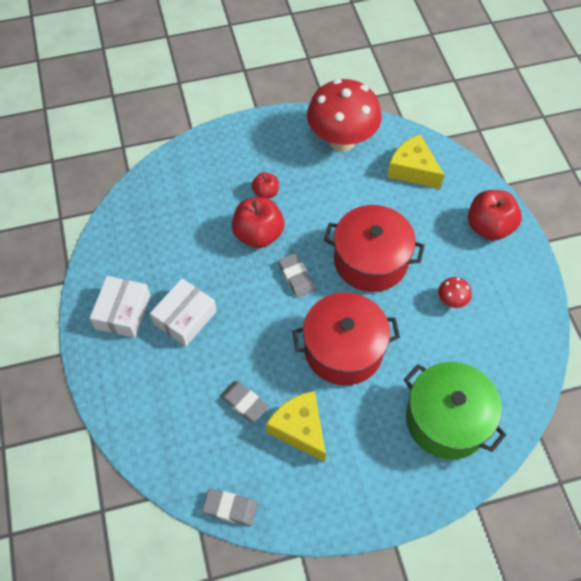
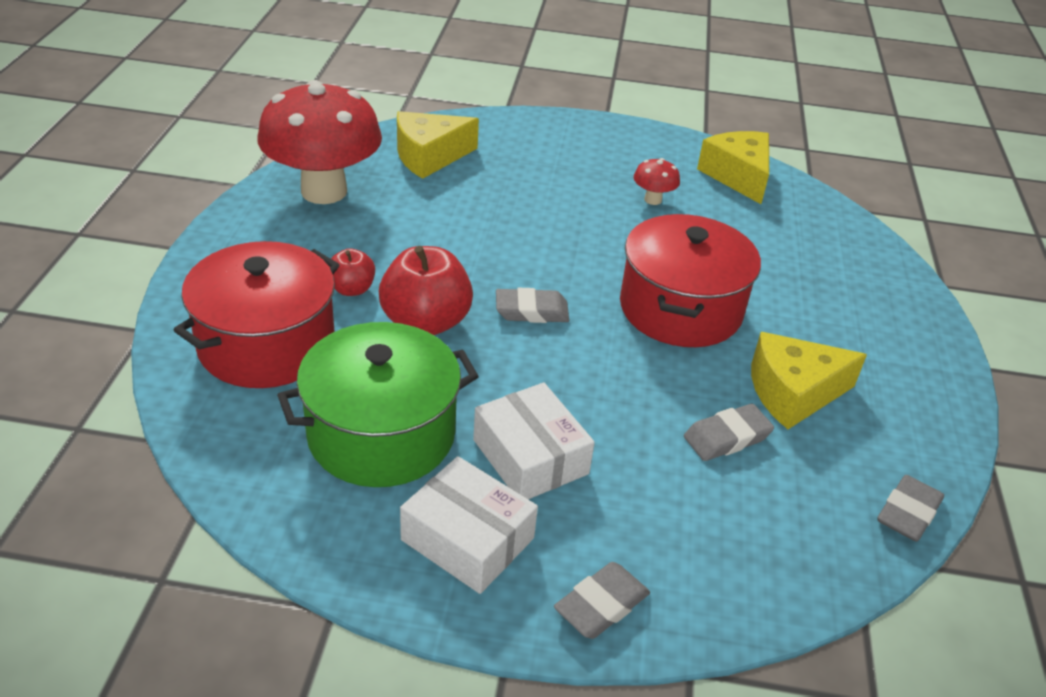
camera: 70 degrees left, 20 degrees down
(108, 378) = (601, 605): none -> grey eraser
(370, 260) = (549, 237): red pot -> red pot (266, 344)
(446, 420) = (822, 263): green pot -> green pot (381, 434)
(489, 227) = (562, 138): red apple -> none
(520, 343) = (738, 176): none -> yellow cheese

